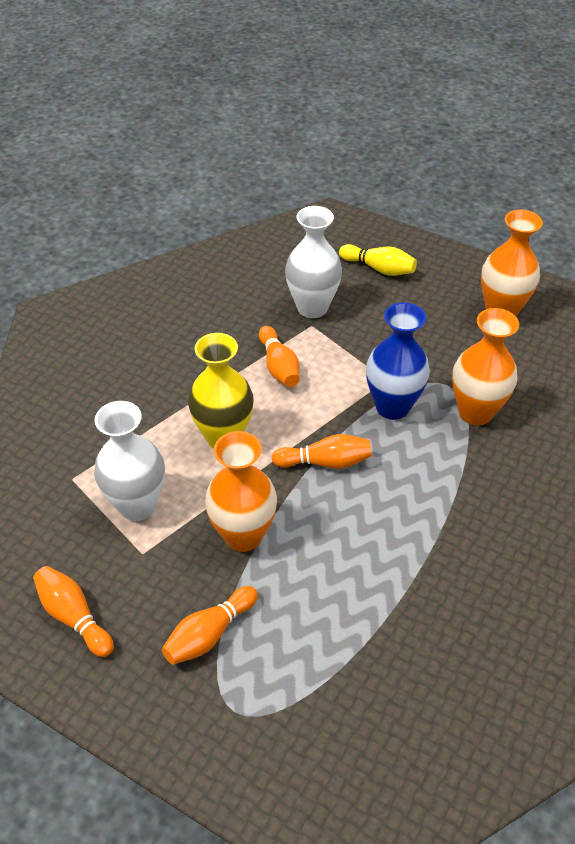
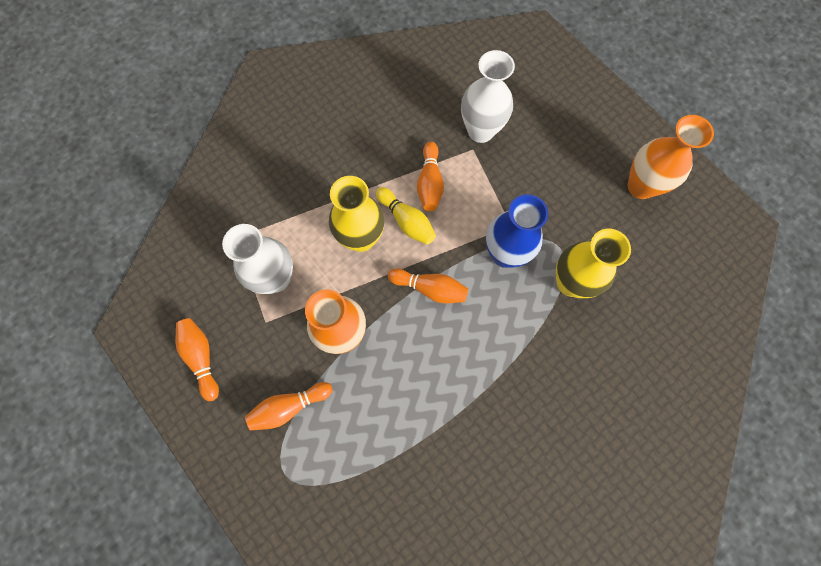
camera: 20 degrees right, 25 degrees up
(379, 269) = (555, 106): yellow bowling pin -> yellow bowling pin (406, 221)
(475, 412) = (570, 282): orange vase -> yellow vase

